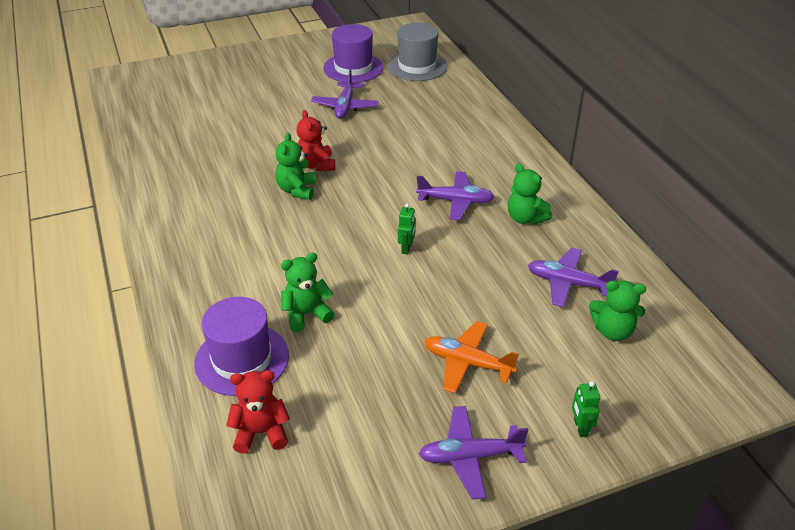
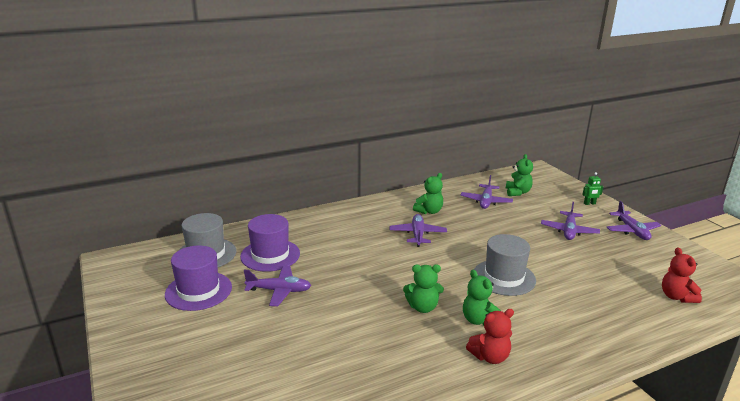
camera: 95 degrees left, 15 degrees down
(242, 359) = (627, 312): purple hat -> purple hat (270, 255)
(306, 314) = (567, 289): green teddy bear -> green teddy bear (479, 320)
(316, 165) = (382, 300): red teddy bear -> red teddy bear (490, 357)
(343, 261) = (504, 277): none -> grey hat
(406, 248) = (478, 252): green robot -> none
(467, 363) = (569, 231): orange plane -> purple plane

